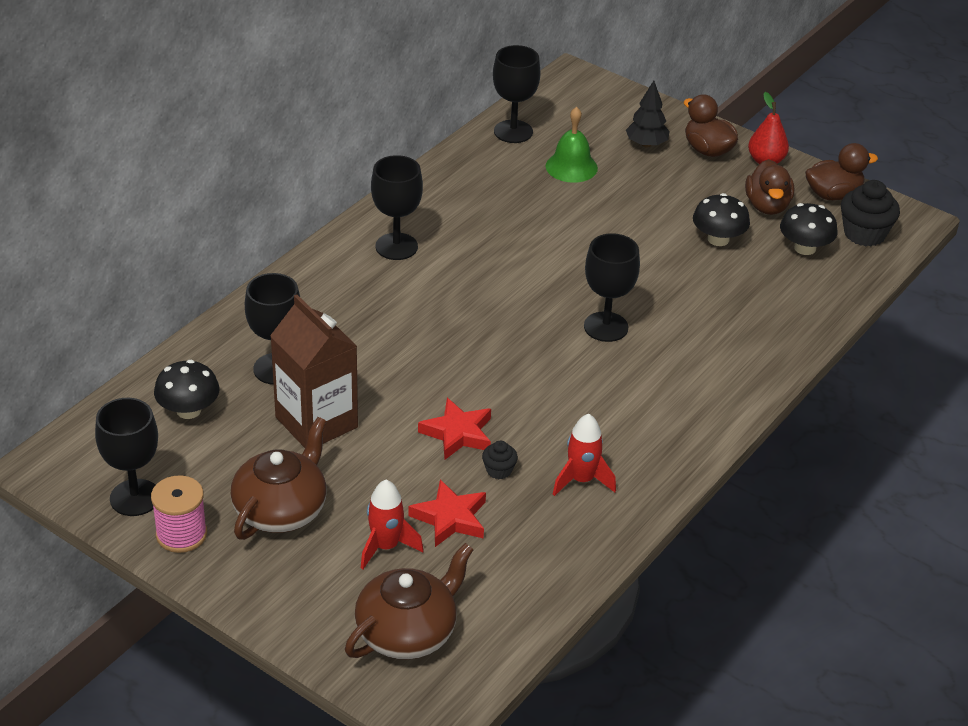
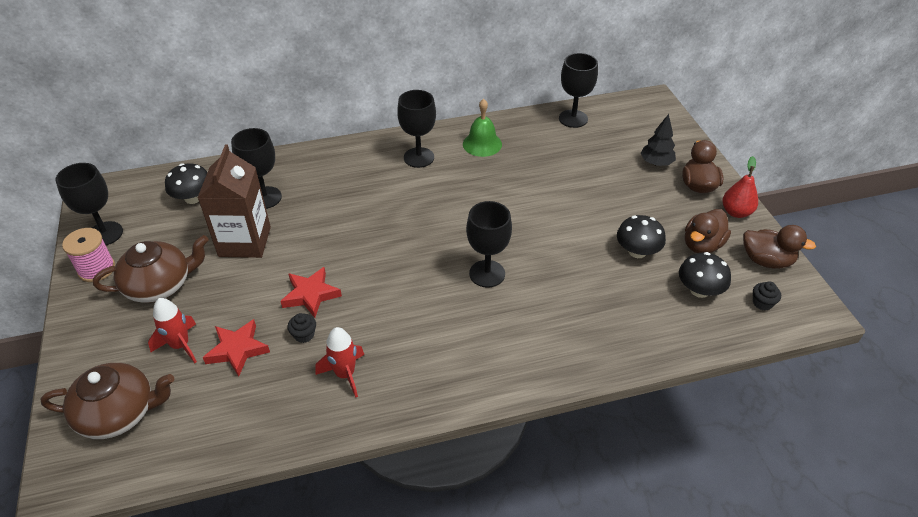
camera: 40 degrees right, 5 degrees up
(571, 167) = (586, 156): green bell -> green bell (482, 144)
(864, 234) = (762, 303): black cupcake -> black cupcake, size x0.52

